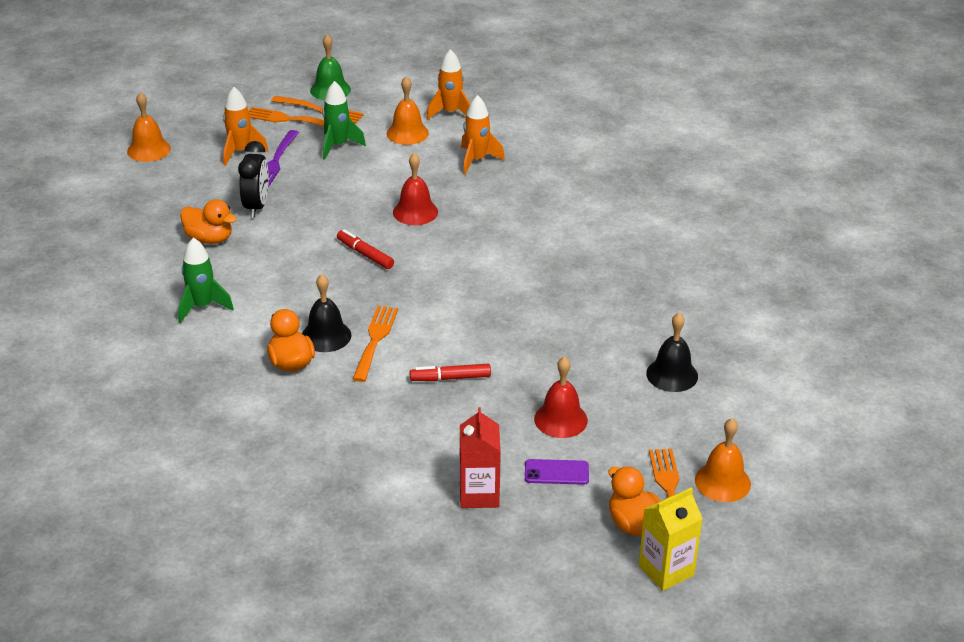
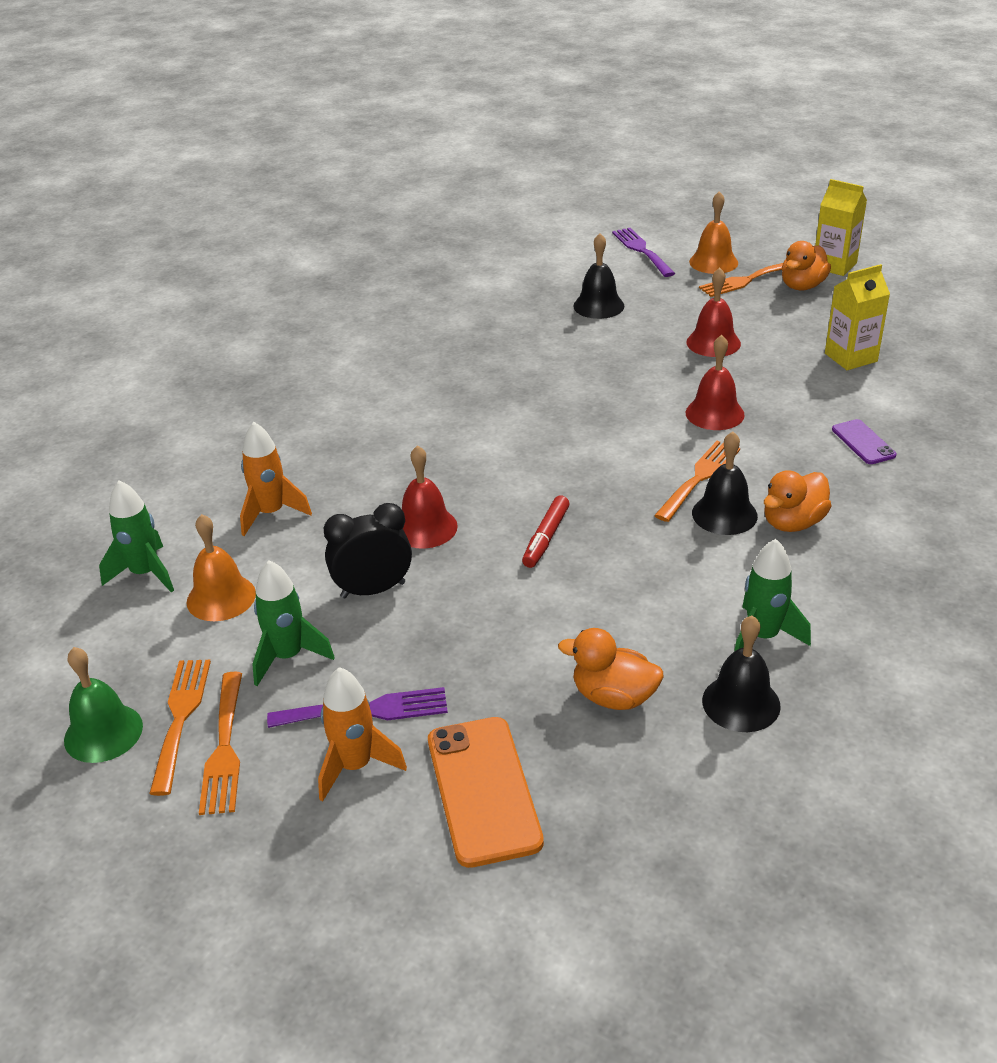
camera: 110 degrees left, 0 degrees up
(149, 150) = (406, 903): orange bell -> none
(163, 279) = (741, 703): none -> black bell
(189, 183) = (483, 790): none -> orange phone
(209, 239) = (613, 697): orange duck -> orange duck turned 75 degrees counterclockwise
(256, 206) = (501, 681): black clock -> black clock (373, 590)
(375, 340) = (699, 478): orange fork -> orange fork turned 135 degrees clockwise
(450, 113) = (145, 574): orange rocket -> green rocket
(450, 378) = (714, 413): red marker -> red bell
(479, 494) = (850, 357): red carton -> yellow carton
(556, 472) = (782, 329): purple phone -> purple phone (863, 442)
(776, 441) = (641, 250): none -> purple fork

